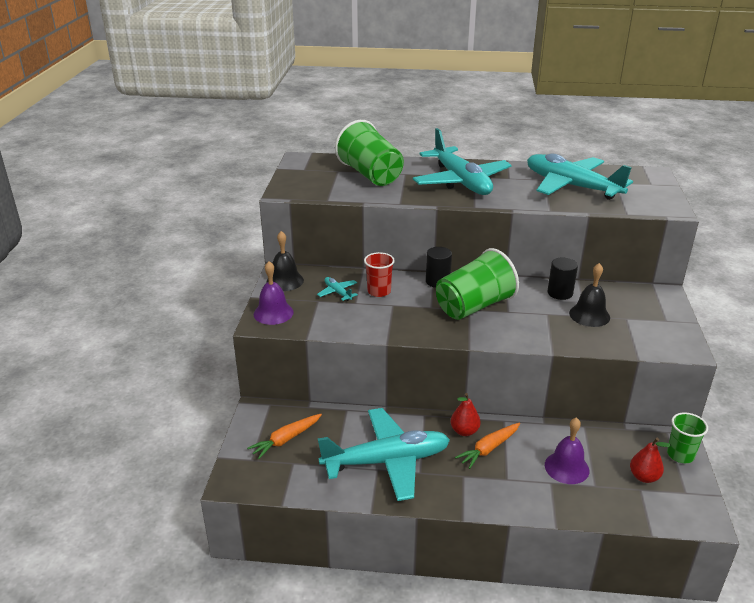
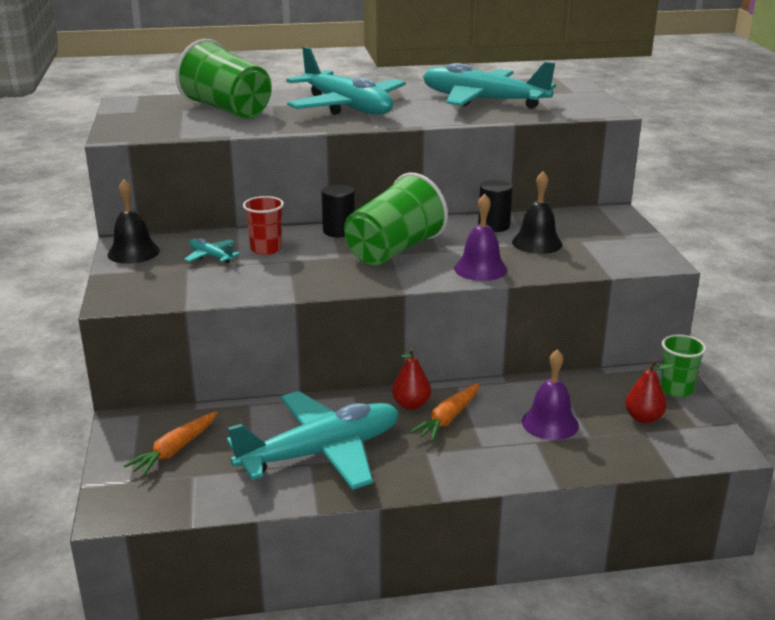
camera: 15 degrees left, 5 degrees down
(273, 313) = (129, 287): purple bell -> purple bell (480, 269)

